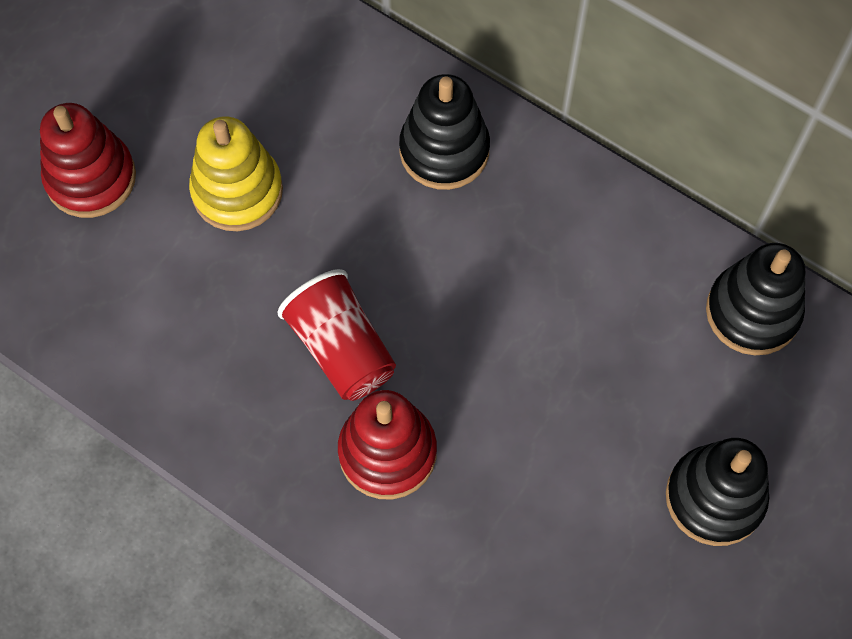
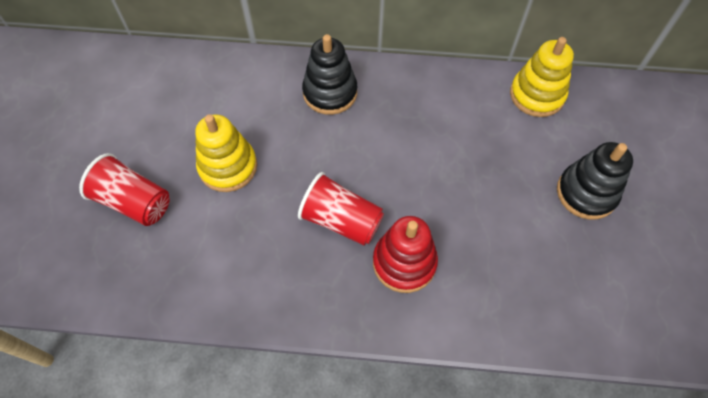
camera: 30 degrees left, 5 degrees down
(91, 178) = (134, 202): red stacking toy -> red cup
(752, 312) = (537, 95): black stacking toy -> yellow stacking toy

